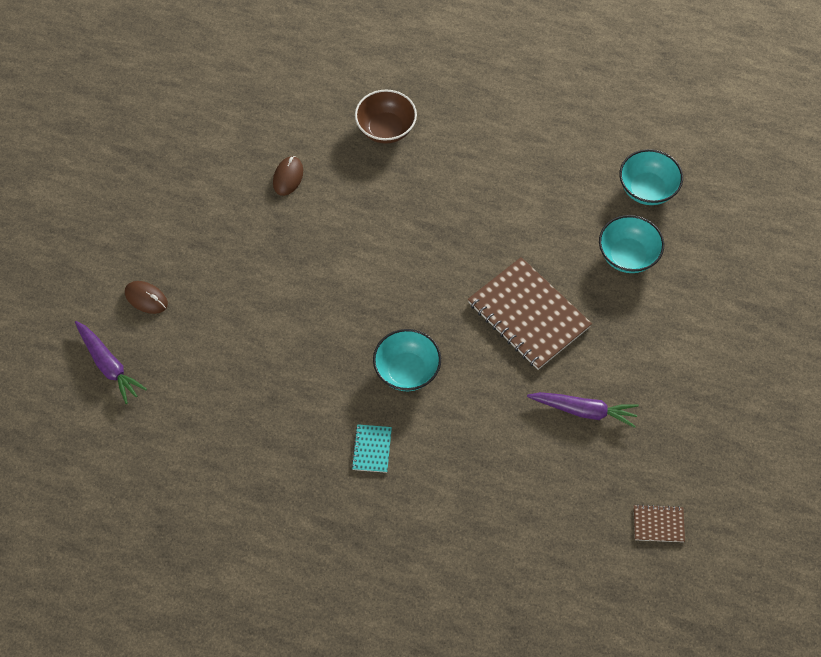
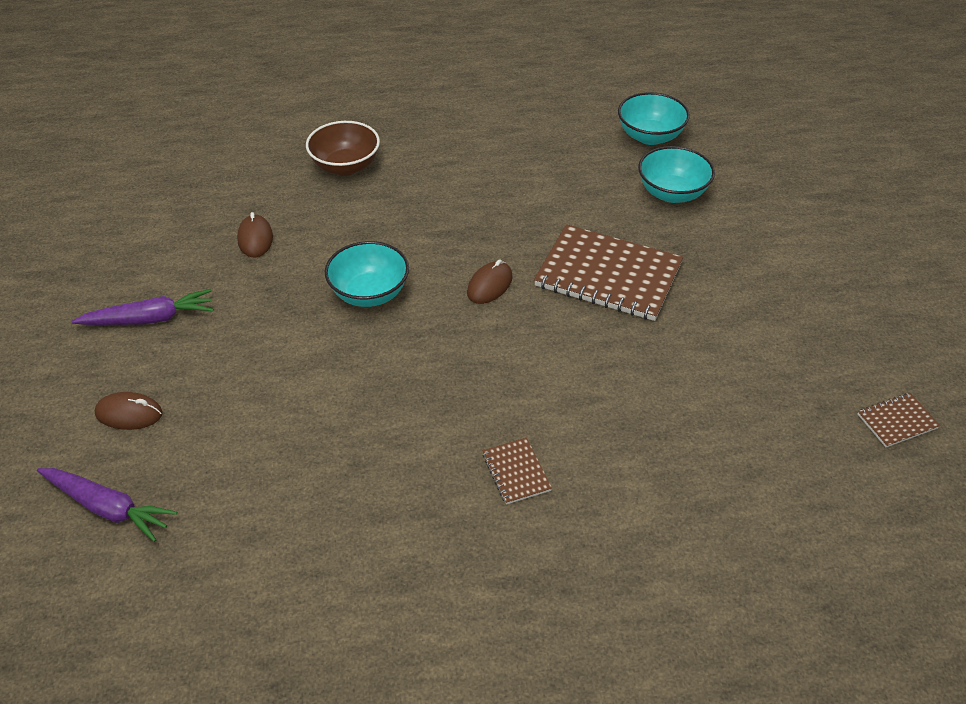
camera: 25 degrees left, 15 degrees down
(372, 449) = (516, 472): turquoise notebook -> brown notebook
(407, 371) = (507, 374): turquoise bowl -> turquoise bowl (369, 293)
(436, 289) = (490, 285): none -> brown mouse
(583, 411) = (732, 342): purple carrot -> purple carrot (149, 319)

